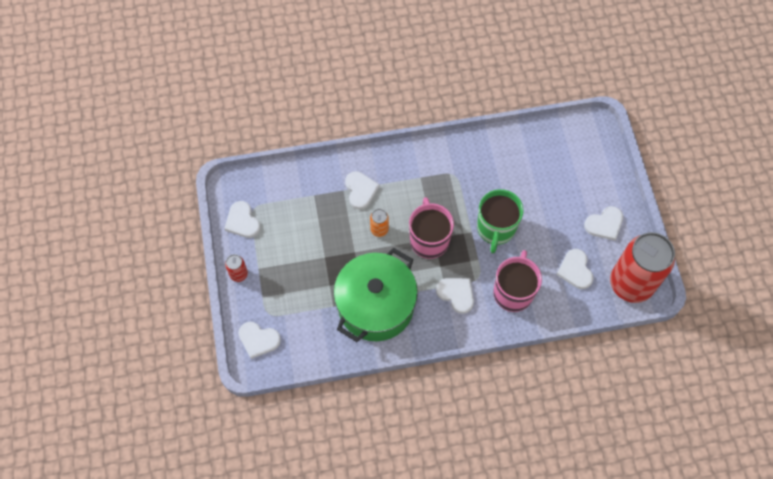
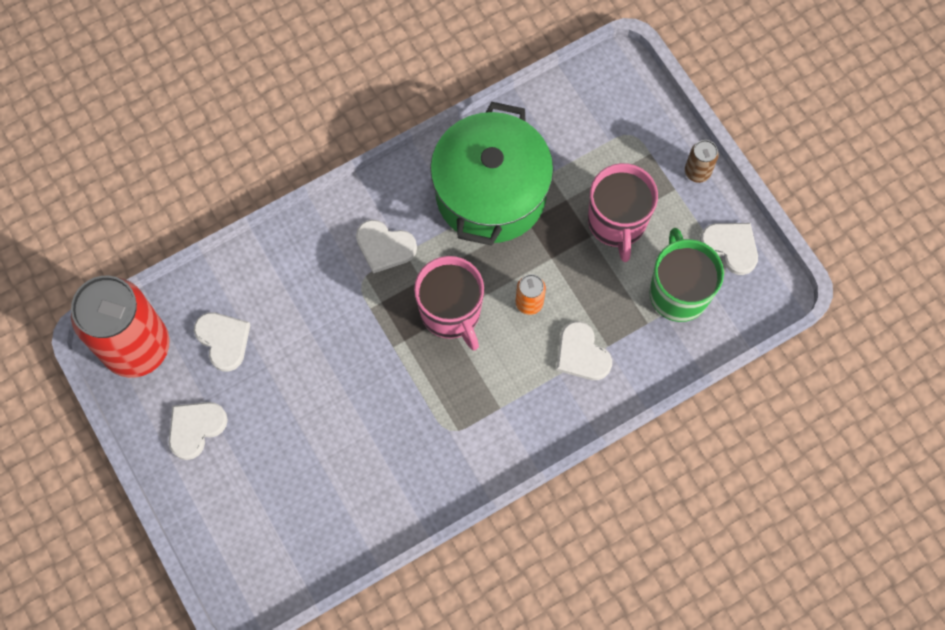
camera: 160 degrees right, 5 degrees up
(239, 274) = (697, 172): red can -> brown can
(258, 340) = (628, 97): white heart -> none
(496, 229) = (358, 363): green mug -> green mug (678, 292)
(513, 292) = (305, 277): pink mug -> pink mug (617, 222)

